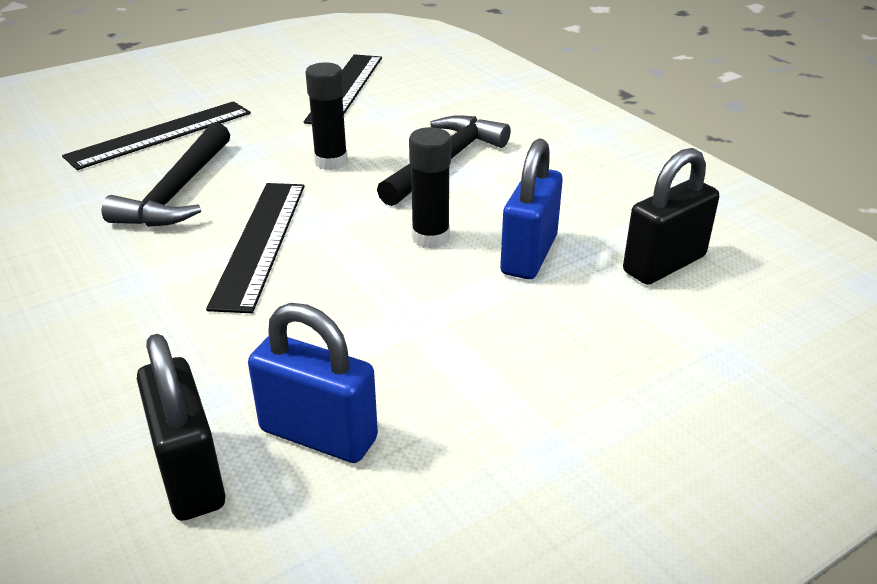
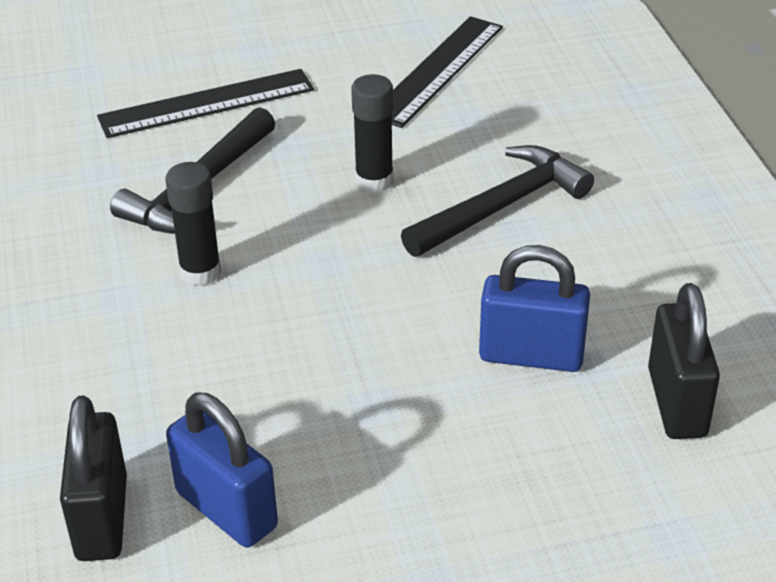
camera: 20 degrees right, 5 degrees up
(260, 242) = (257, 275): black ruler -> none
(430, 238) = (435, 309): black glue stick -> black glue stick (200, 272)
(529, 255) = (531, 356): blue padlock -> blue padlock turned 60 degrees clockwise
(664, 264) = (676, 403): black padlock -> black padlock turned 75 degrees counterclockwise

